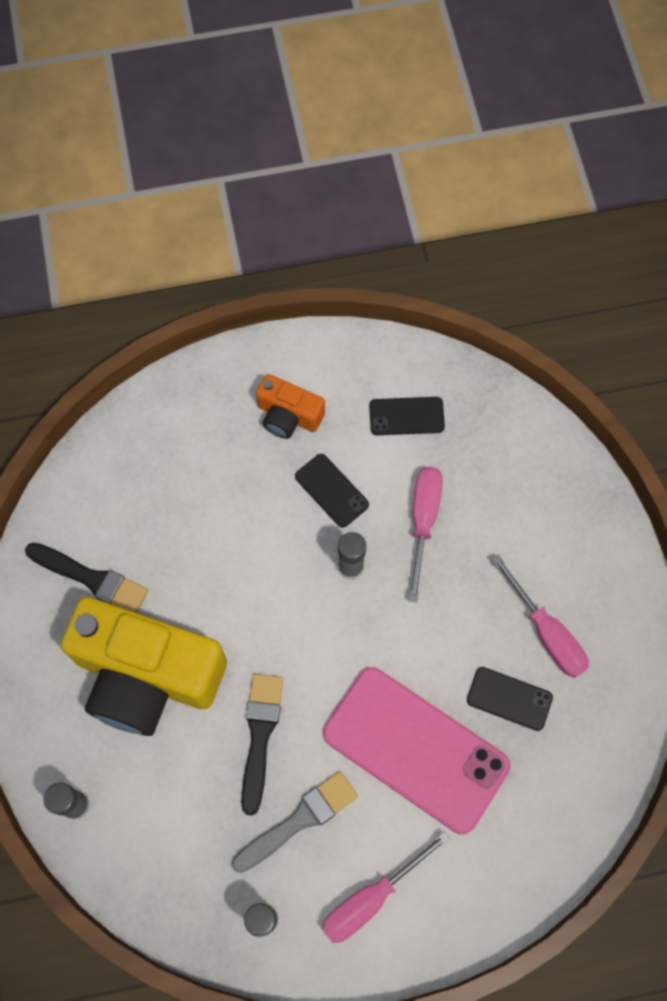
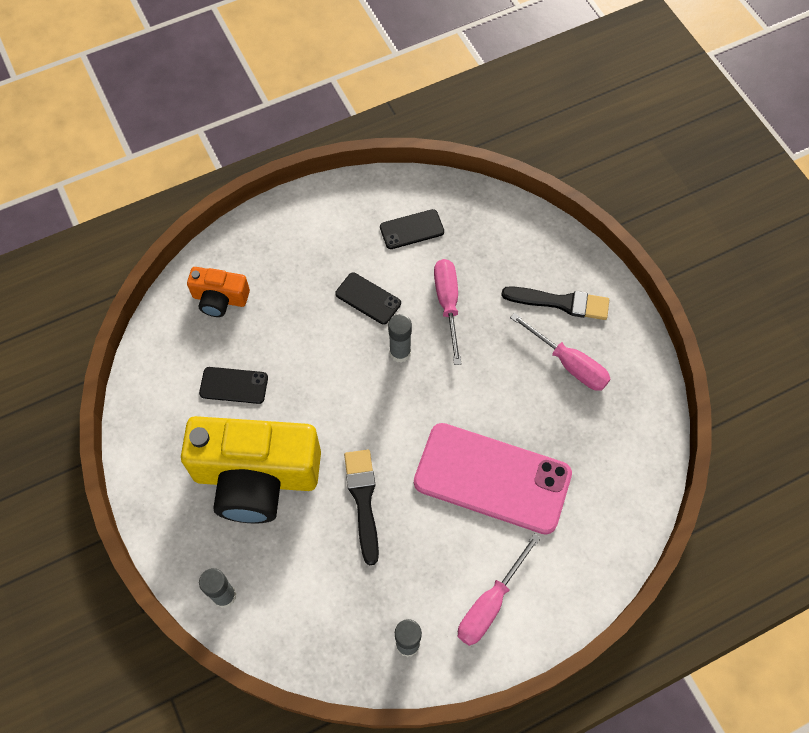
camera: 15 degrees left, 5 degrees down
(91, 579) = (189, 413): black brush -> black brush (561, 302)
(288, 415) = (317, 250): orange camera -> orange camera (220, 299)
(299, 820) = (414, 558): grey brush -> none
(509, 698) = (555, 420): black phone -> black phone (234, 385)

